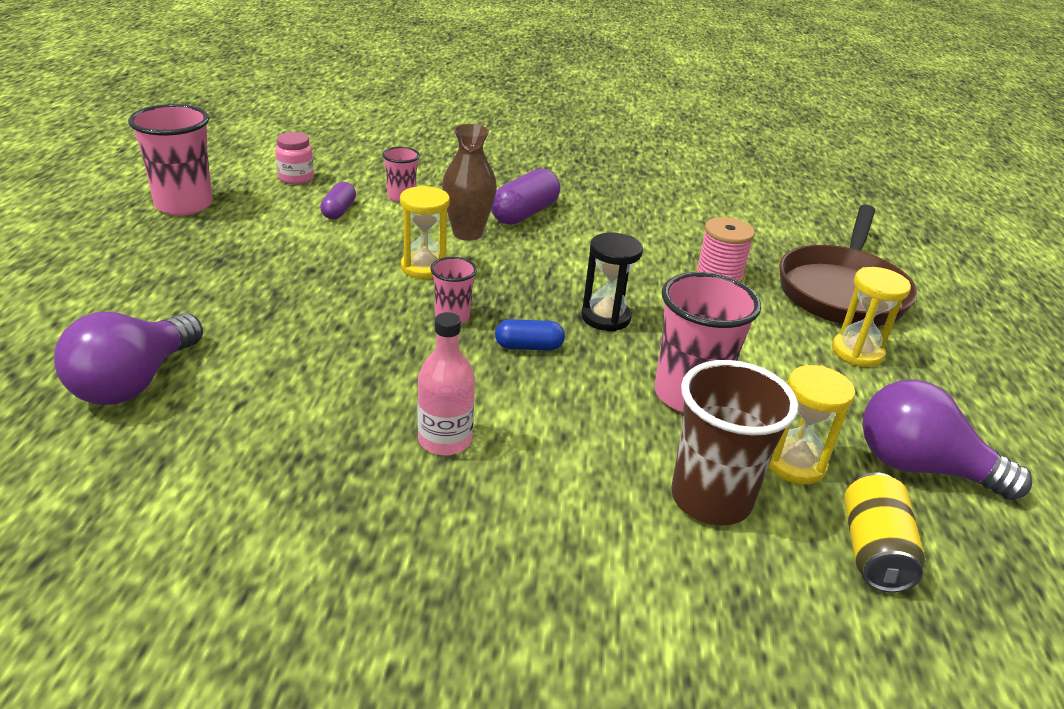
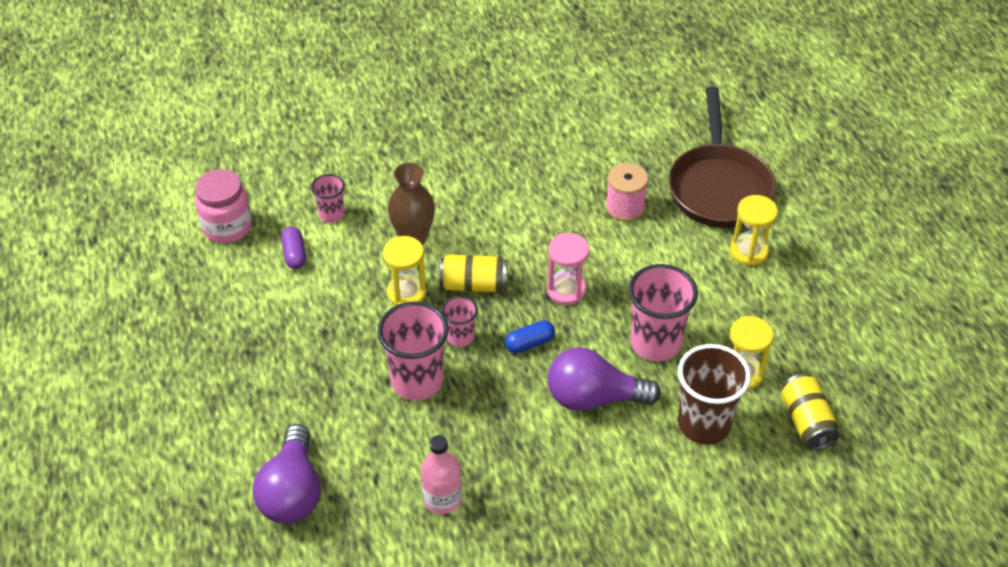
camera: 20 degrees left, 15 degrees up
(184, 205) = (165, 302): pink cup -> pink cup (417, 381)
(296, 178) = (227, 227): pink jar -> pink jar, size x1.53
(445, 440) = (524, 449): pink bottle -> pink bottle (442, 499)
(502, 282) = (473, 284): none -> yellow can
(524, 213) = (442, 193): purple capsule -> none
(605, 317) = (566, 290): black hourglass -> pink hourglass
(920, 467) = (816, 344): purple light bulb -> purple light bulb (593, 398)

